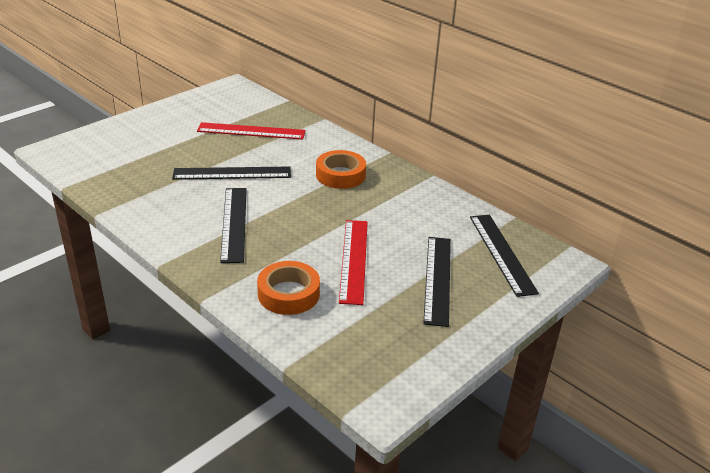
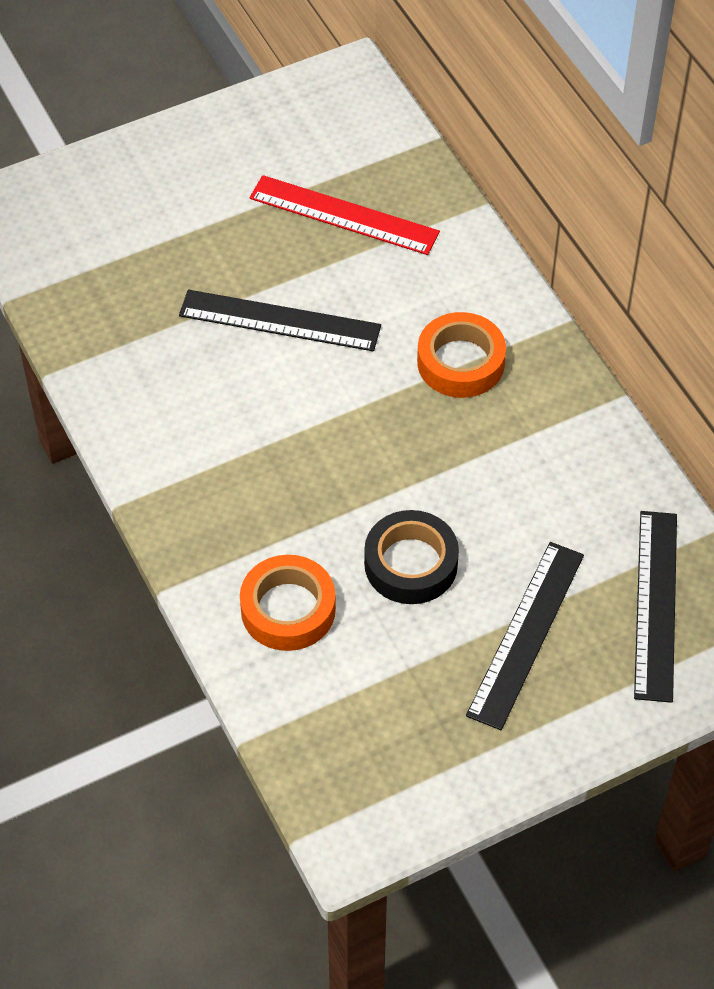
camera: 20 degrees right, 20 degrees up
(234, 223) = (250, 442): black ruler -> none
(354, 260) = (411, 564): red ruler -> black tape

